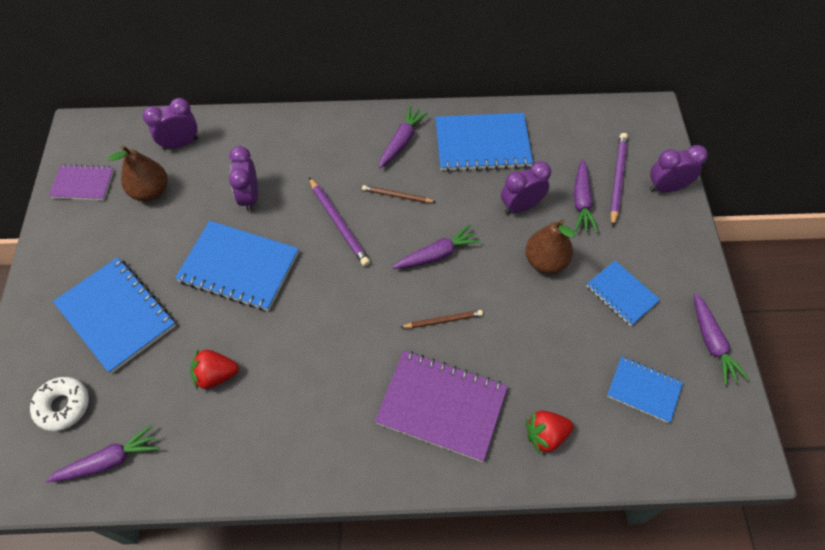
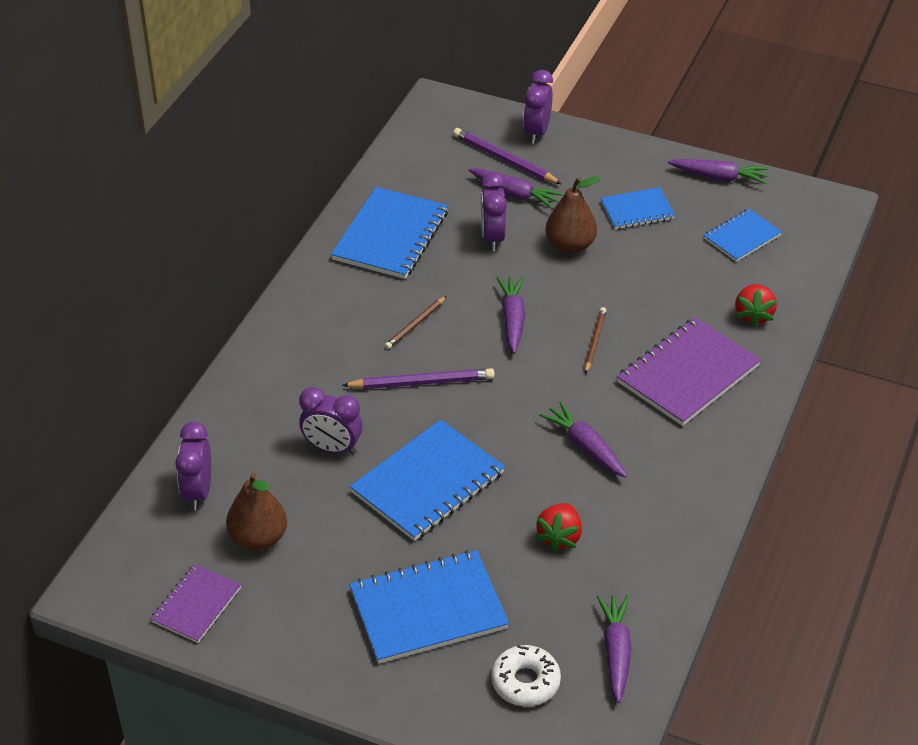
camera: 65 degrees left, 15 degrees down
(401, 141) = (340, 296): purple carrot -> purple carrot (585, 446)

